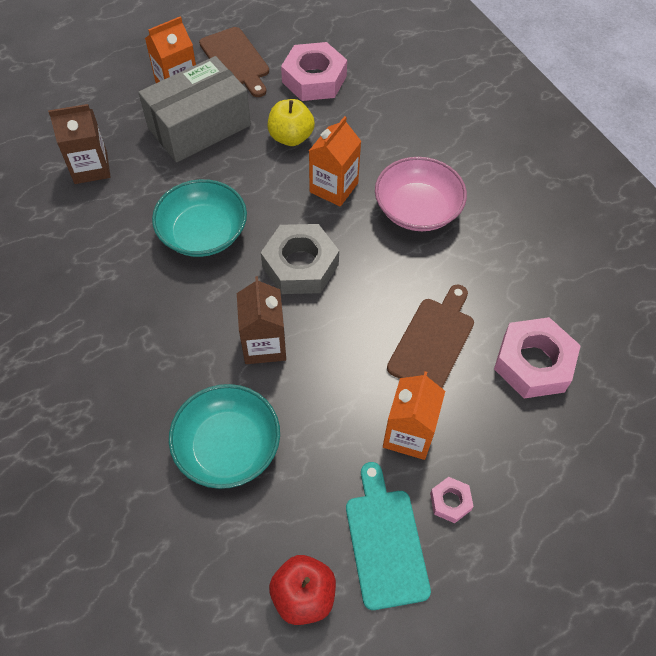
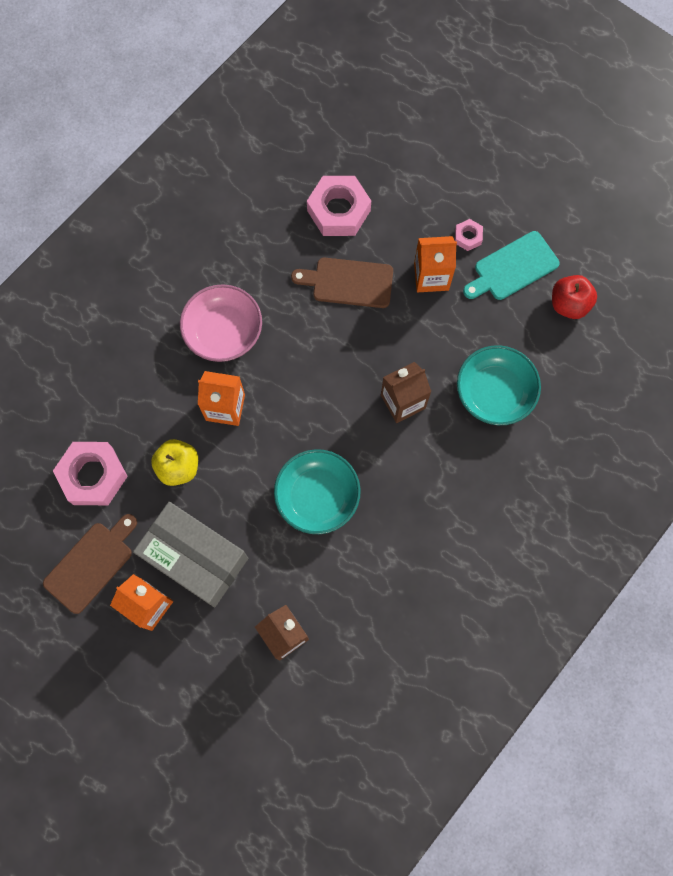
camera: 110 degrees left, 15 degrees up
(300, 265) = (318, 403): grey nut -> none

